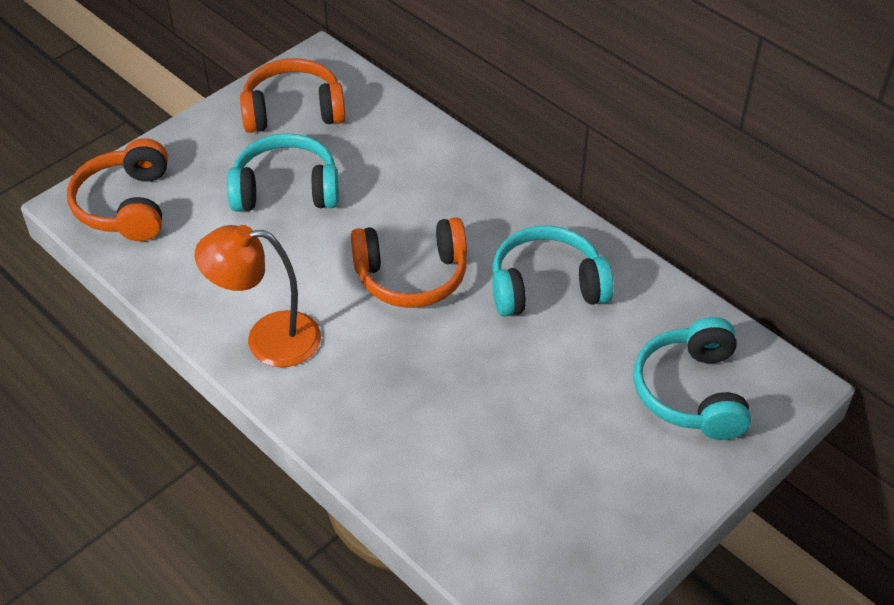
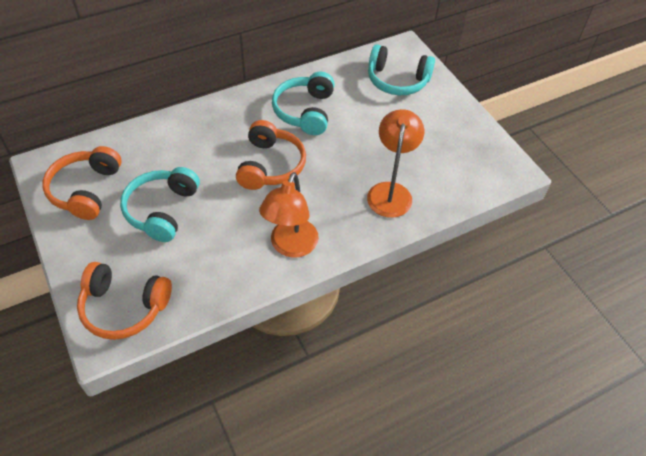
camera: 75 degrees left, 5 degrees up
(418, 436) = (390, 191): none -> orange lamp

